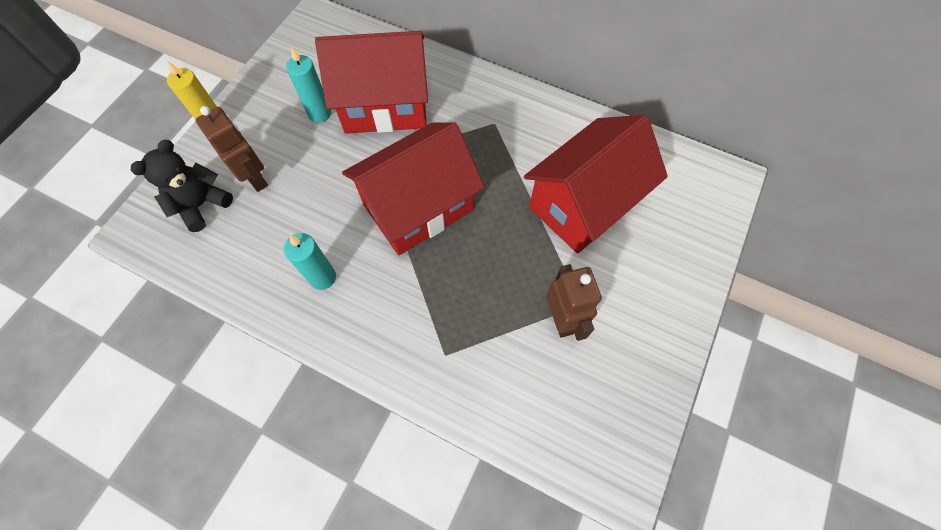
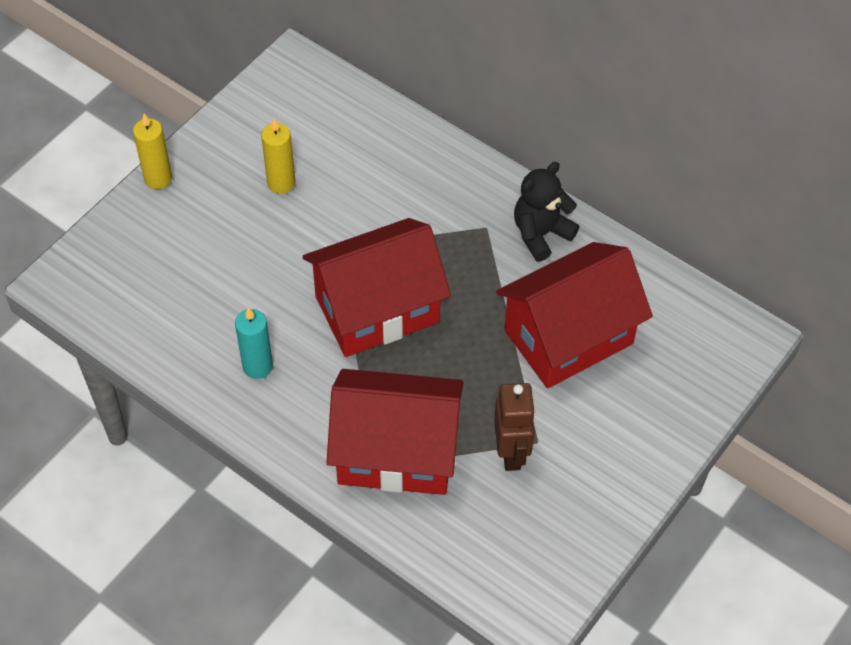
camera: 10 degrees right, 10 degrees down
(201, 205) = (133, 266): black teddy bear -> black teddy bear (541, 234)
(256, 178) = (197, 246): brown robot -> none
(319, 113) = (281, 183): turquoise candle -> yellow candle
(385, 106) = (360, 186): red house -> red house (396, 453)

